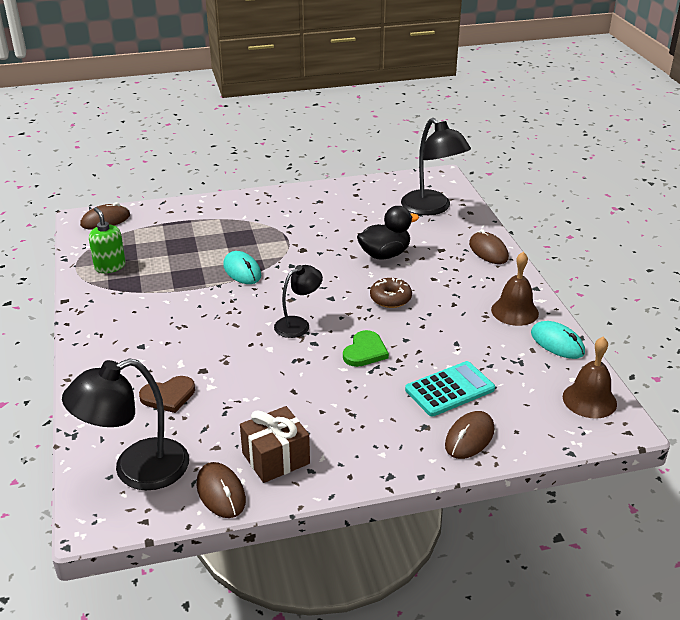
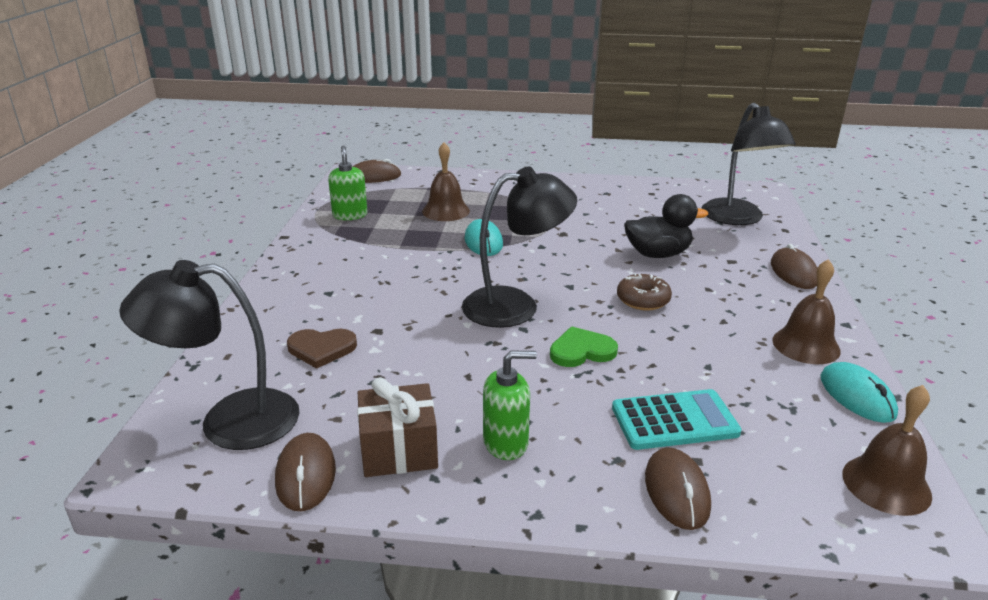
camera: 20 degrees right, 5 degrees down
(193, 245) = (446, 211): none -> brown bell
(298, 324) = (515, 305): black lamp -> black lamp, size x1.70
(346, 434) = (506, 443): none -> green soap dispenser
(365, 351) = (581, 351): green heart -> green heart turned 150 degrees counterclockwise
(469, 437) = (677, 491): brown mouse -> brown mouse turned 60 degrees counterclockwise

